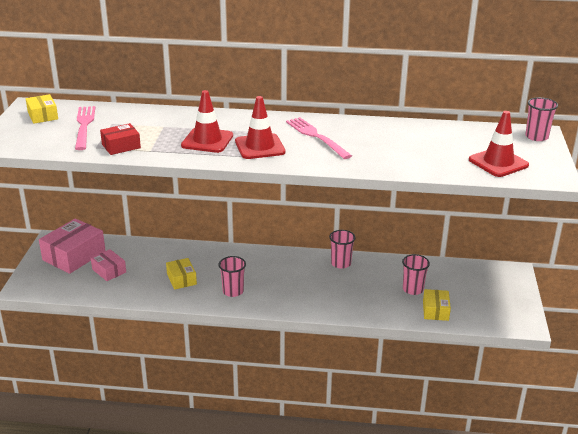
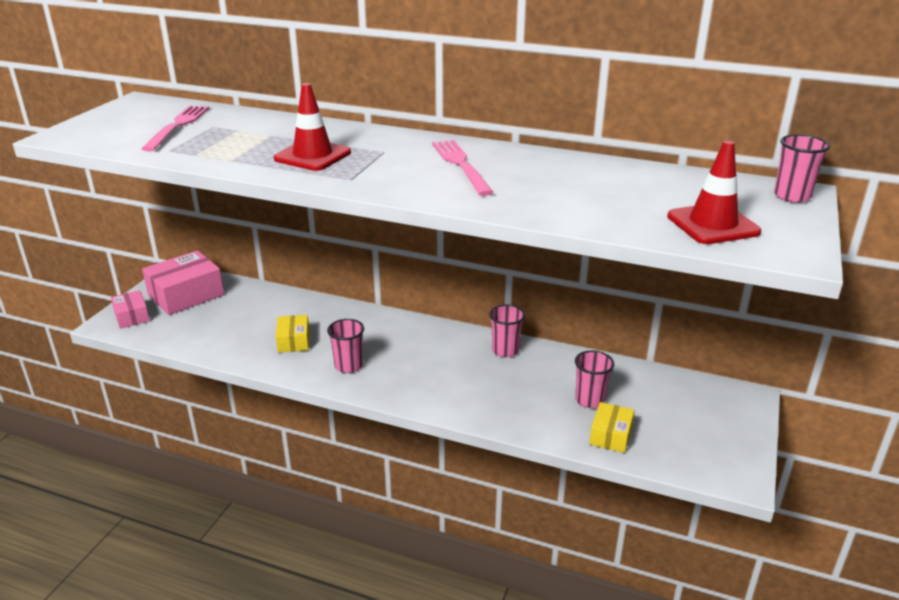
camera: 15 degrees right, 0 degrees up
(42, 115) = (141, 111): yellow box -> none
(109, 271) = (215, 318): pink box -> pink box (132, 316)
(121, 146) = (200, 152): red box -> none
(260, 147) = (375, 169): red traffic cone -> none

